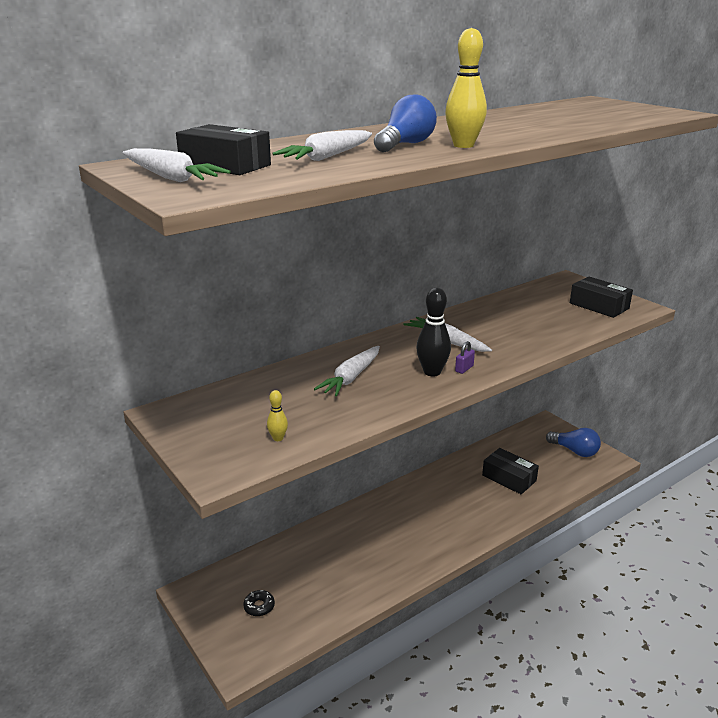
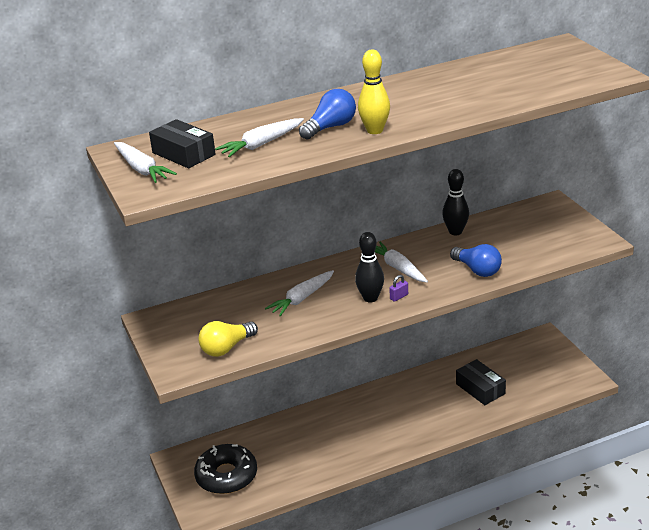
camera: 15 degrees right, 5 degrees up
(259, 606) = (226, 476): black donut -> black donut, size x2.48
(278, 438) = (226, 348): yellow bowling pin -> yellow light bulb
(488, 307) = (455, 232): none -> black bowling pin
(574, 451) = (557, 368): blue light bulb -> blue light bulb (477, 270)
(599, 306) = (561, 237): black box -> none

